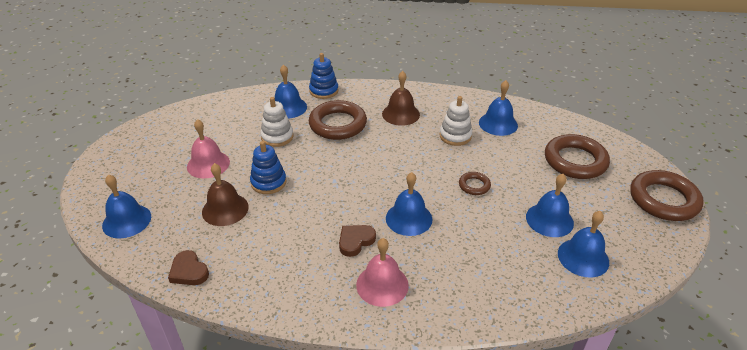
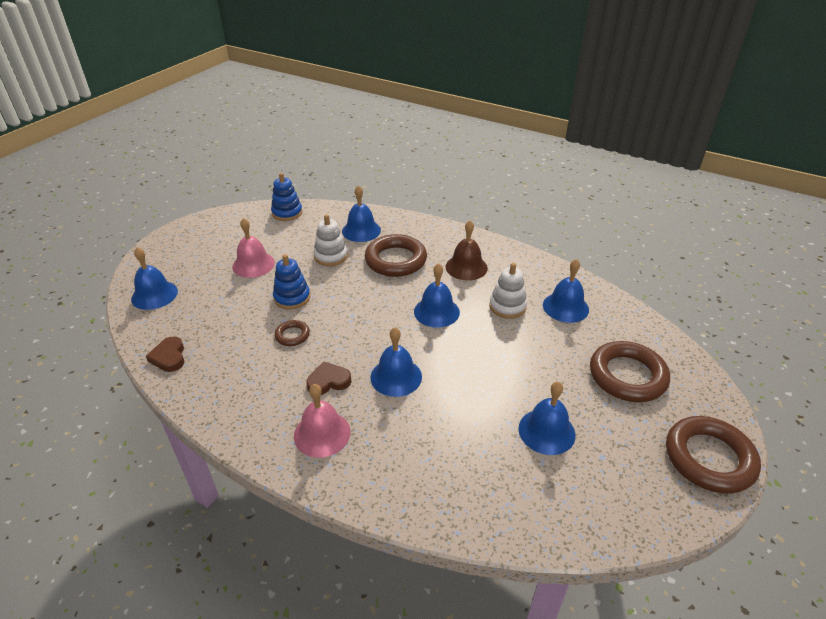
camera: 25 degrees right, 0 degrees up
(225, 209) = (237, 311): brown bell -> none
(324, 91) = (406, 223): blue stacking toy -> blue stacking toy (287, 213)
(474, 185) = (489, 365): brown ring -> brown ring (292, 335)
(583, 257) = (555, 487): blue bell -> blue bell (436, 311)

